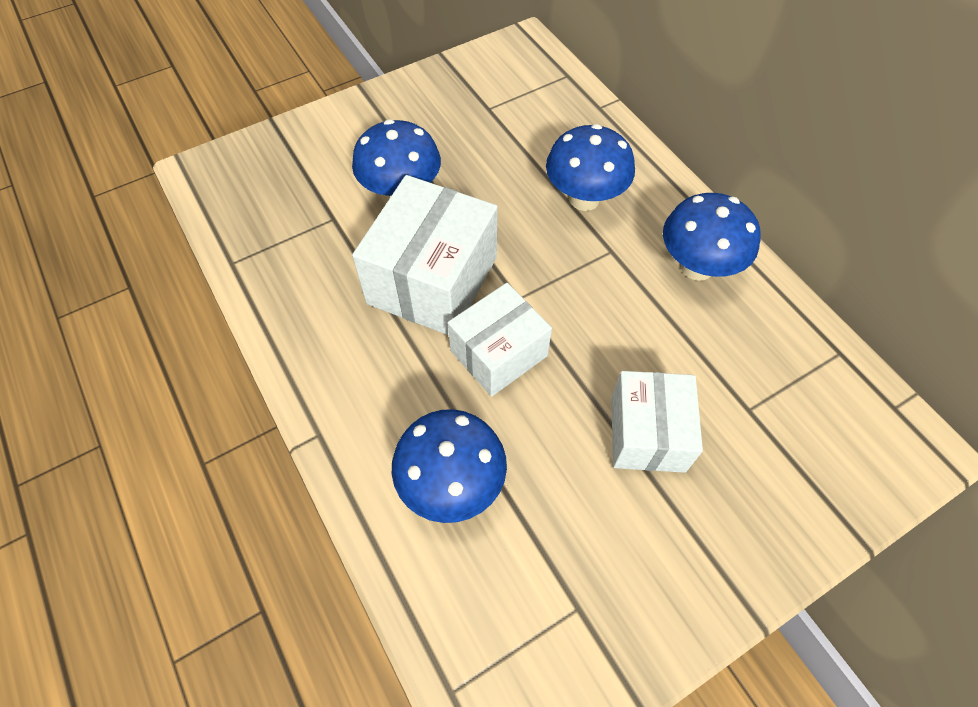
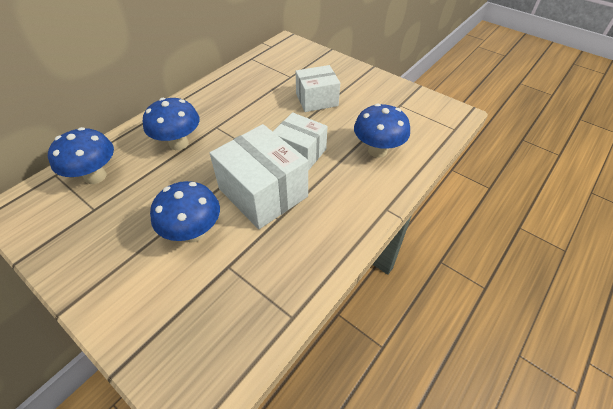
camera: 110 degrees left, 10 degrees down
(432, 280) = (263, 193): white box -> white box turned 45 degrees clockwise
(697, 267) = (218, 98): blue mushroom -> blue mushroom (95, 176)

